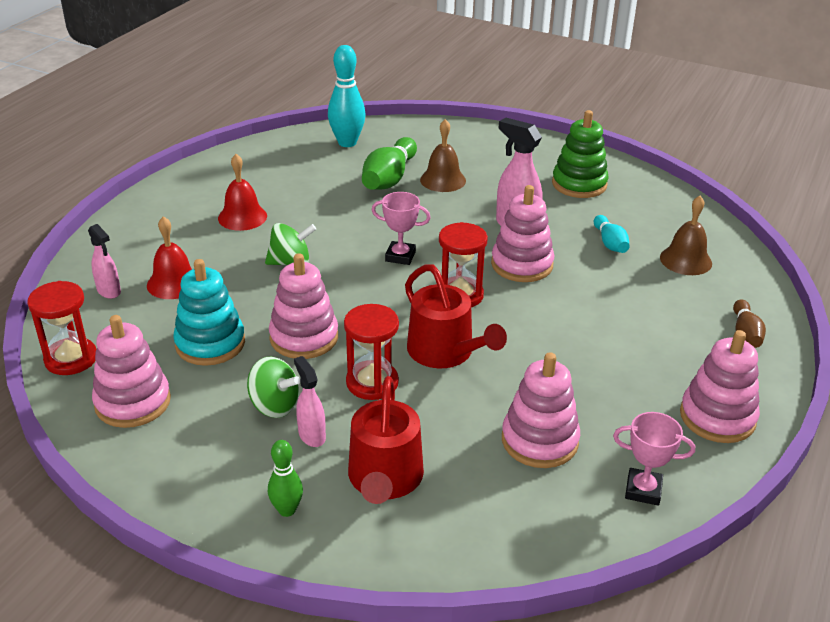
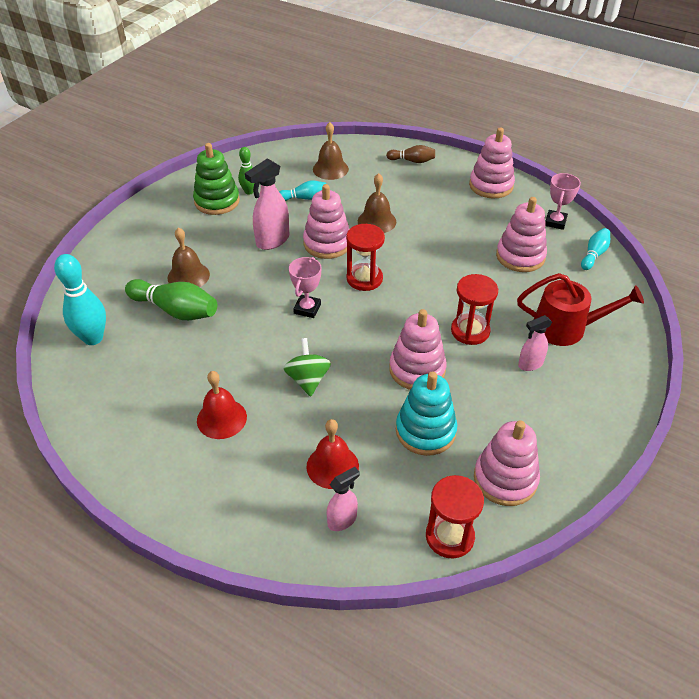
camera: 85 degrees left, 10 degrees up
(274, 406) = (500, 386): green spinning top -> none
(287, 510) = (603, 376): green bowling pin -> green bowling pin (249, 191)
(445, 352) = (434, 291): red watering can -> none
(567, 532) = (594, 254): none -> turquoise bowling pin
(581, 302) = (377, 221): none -> brown bell

